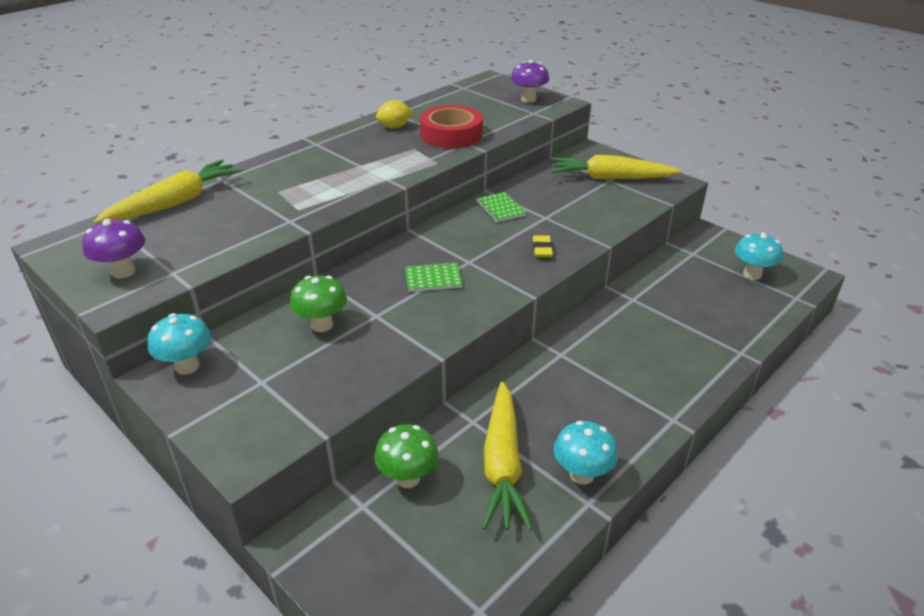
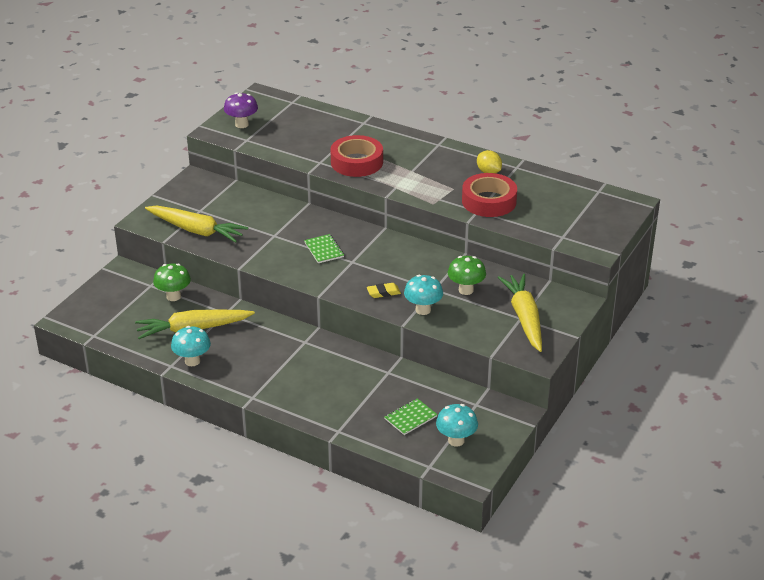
camera: 75 degrees right, 0 degrees up
(175, 202) = (324, 116): yellow carrot -> yellow carrot (196, 230)
(187, 366) = (205, 183): turquoise mushroom -> turquoise mushroom (423, 310)
(312, 195) = (356, 162): none -> red tape
(322, 325) = (257, 217): green mushroom -> green mushroom (466, 290)
(500, 208) = (437, 265): green notebook -> green notebook (410, 418)
(528, 99) = (592, 230): purple mushroom -> none

